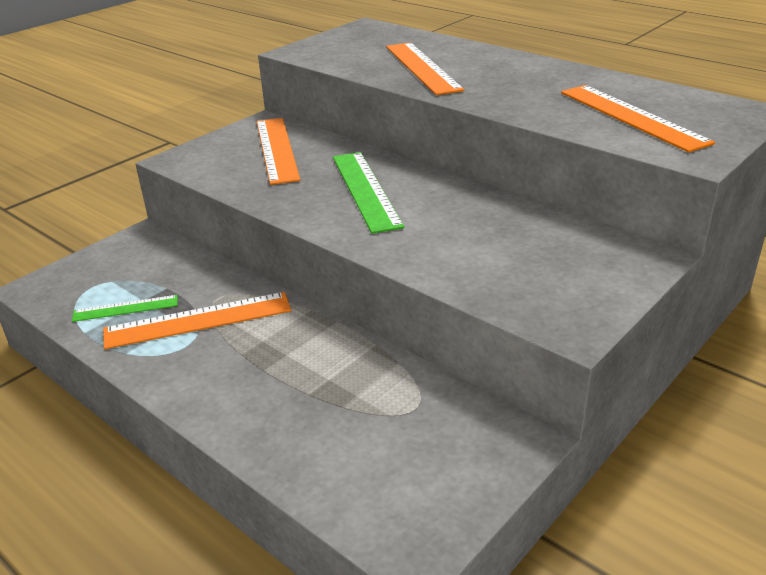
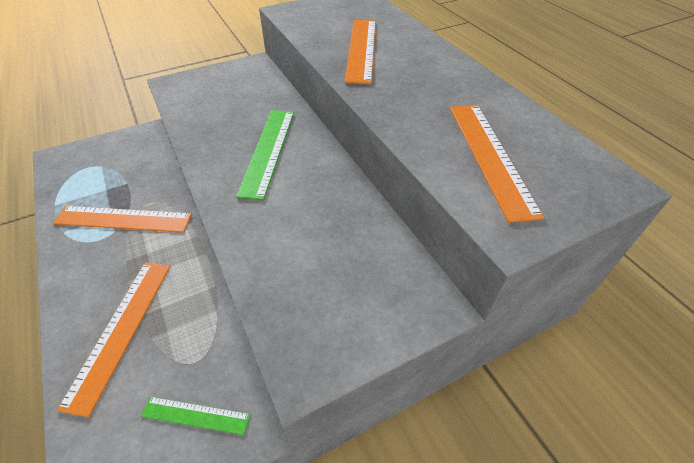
camera: 20 degrees right, 15 degrees up
(125, 308) = (91, 193): green ruler -> green ruler (196, 415)
(276, 149) = (241, 92): orange ruler -> orange ruler (120, 330)

